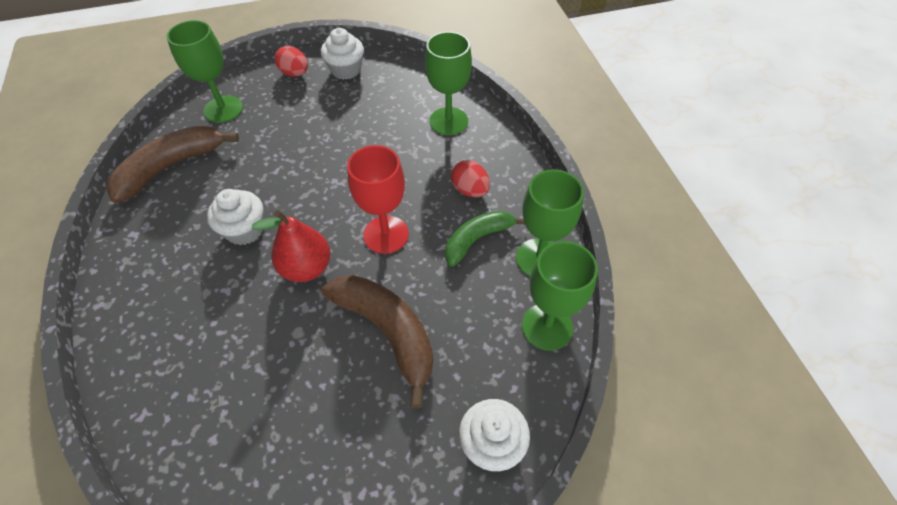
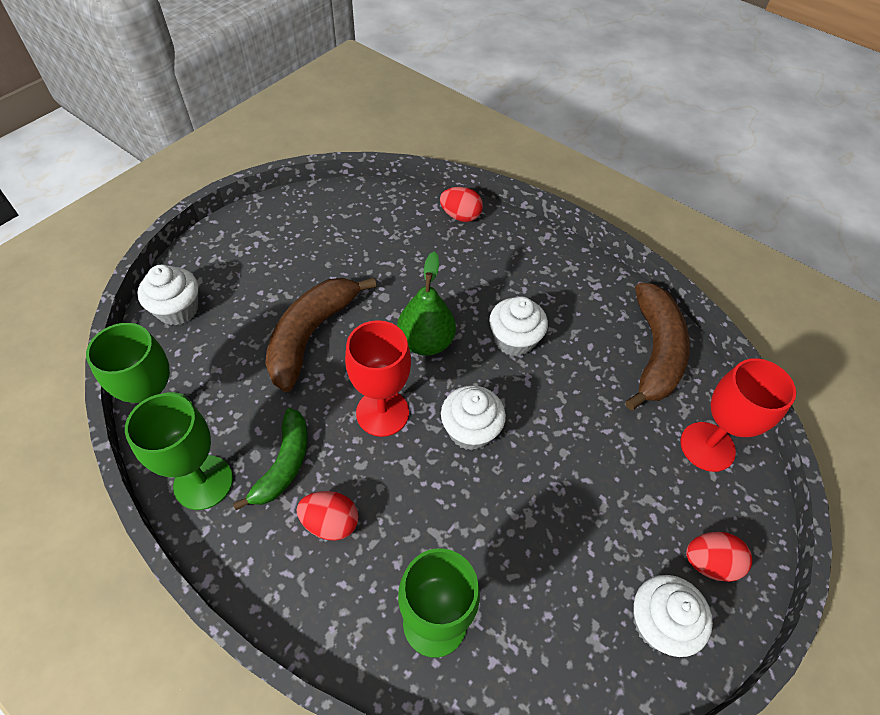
camera: 140 degrees right, 0 degrees up
(136, 383) = (460, 216): none -> red egg
(223, 109) = (707, 446): green goblet -> red goblet
(306, 268) = (426, 342): red pear -> green pear
(341, 191) = (470, 430): none -> white cupcake
(388, 332) = (311, 335): brown banana -> brown banana turned 105 degrees clockwise

